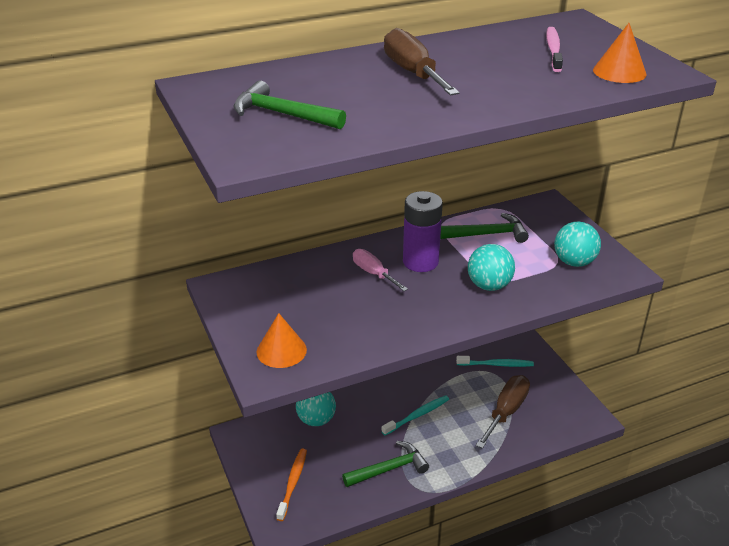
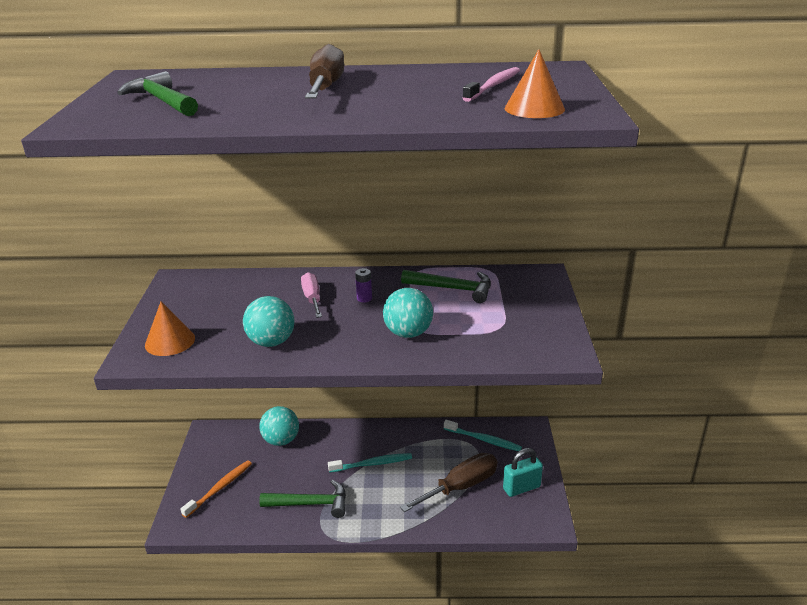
camera: 25 degrees right, 5 degrees down
(420, 262) = (364, 298): purple battery -> purple battery, size x0.42
(555, 397) = (521, 488): none -> turquoise padlock
(574, 262) = (517, 332): turquoise ball -> turquoise ball (271, 342)

